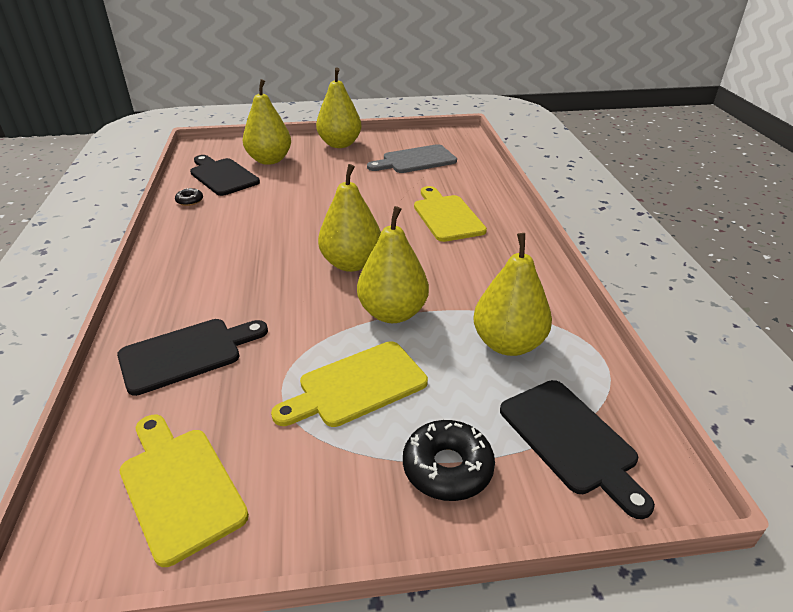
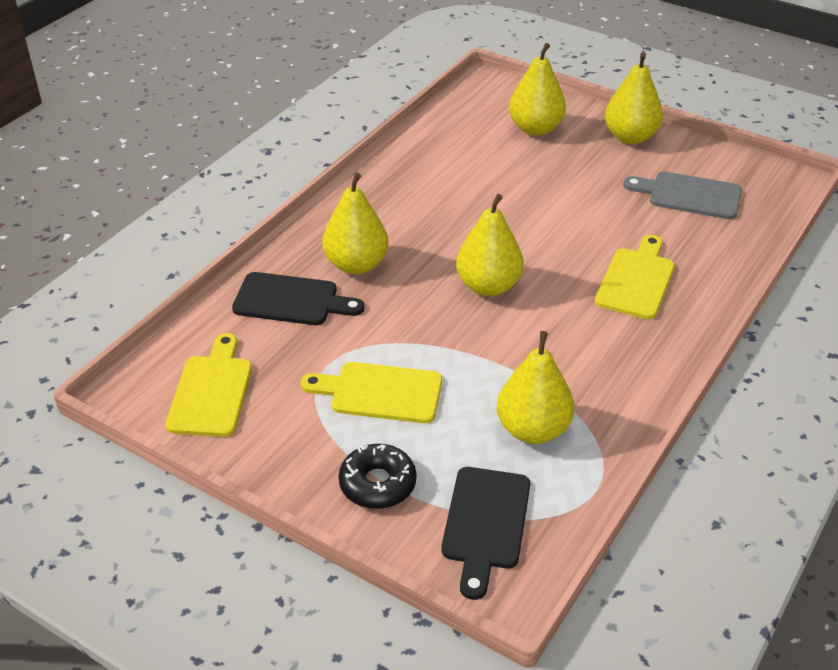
camera: 40 degrees right, 5 degrees up
(190, 201) = (417, 149): black donut -> none
(222, 176) = (472, 130): black cutting board -> none
(393, 313) = (471, 351): yellow pear -> yellow pear (356, 264)

